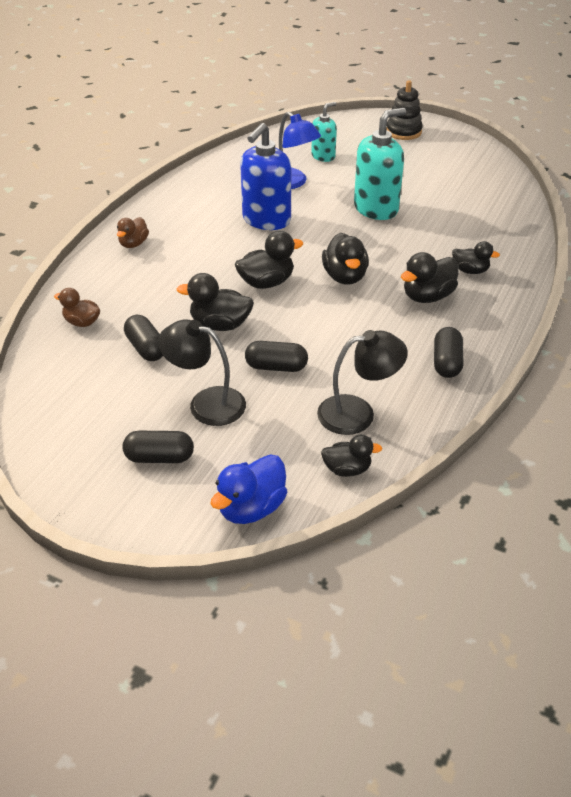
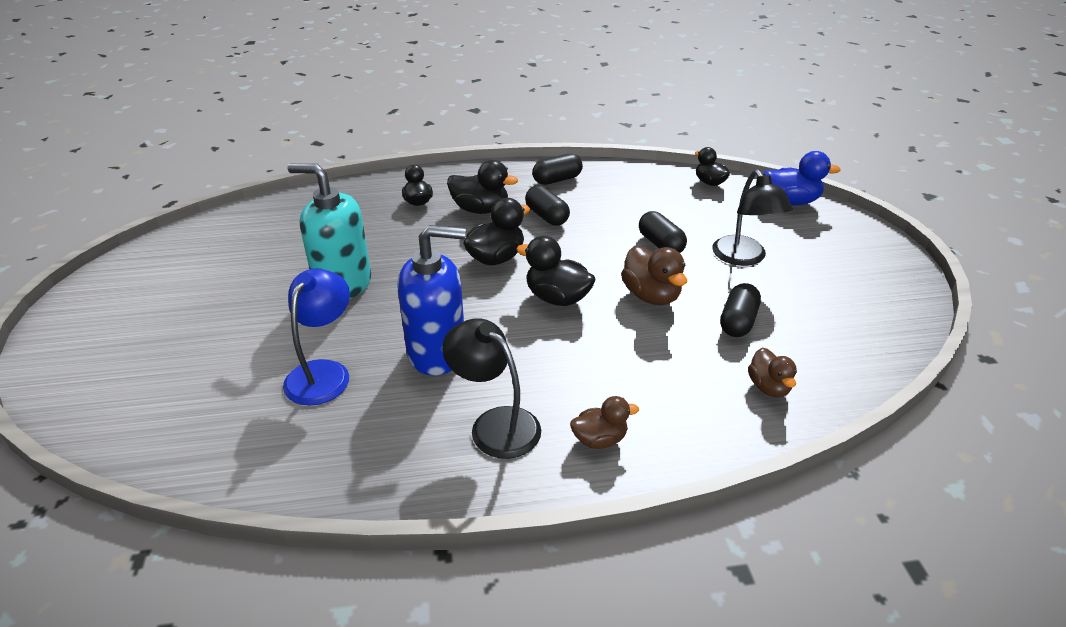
camera: 125 degrees left, 5 degrees down
(159, 457) = (818, 252): black capsule -> black capsule (547, 216)
(220, 325) = (651, 296): black duck -> brown duck
(323, 156) = (221, 378): turquoise soap dispenser -> none
(358, 413) = (656, 195): black lamp -> black lamp (495, 424)
(403, 132) = (97, 335): black stacking toy -> none

